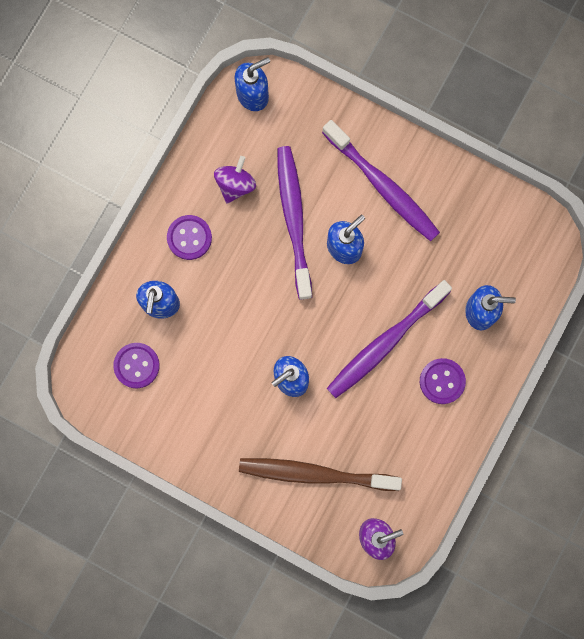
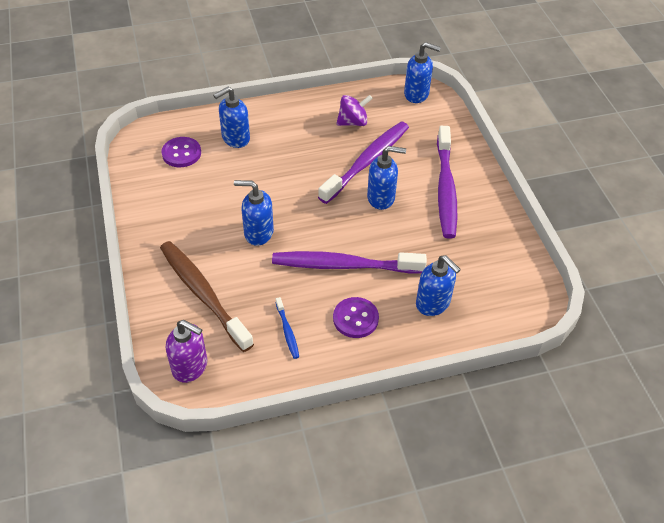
camera: 45 degrees right, 30 degrees down
(189, 238) = (293, 124): purple button -> none
(408, 441) = (287, 331): none -> blue toothbrush

